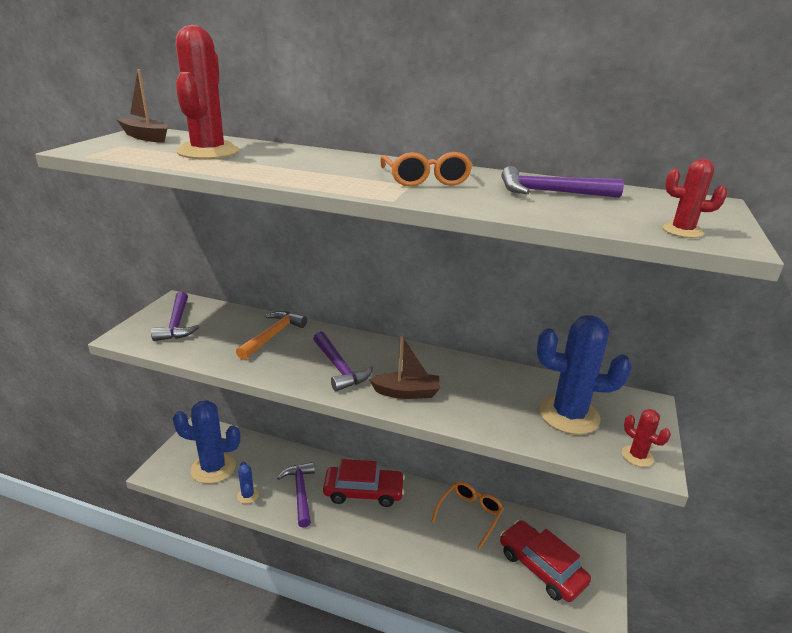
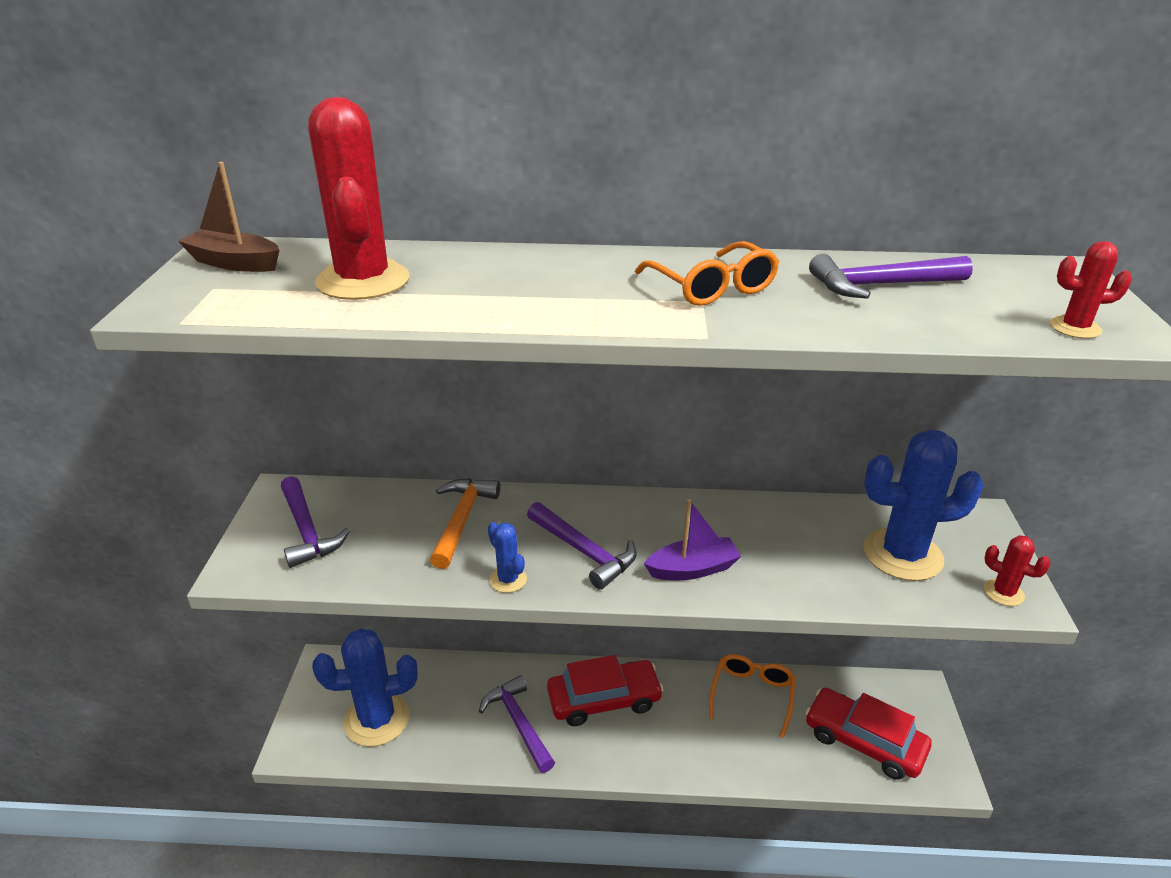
camera: 15 degrees left, 5 degrees up
(247, 495) = (446, 747): blue cactus -> blue cactus (508, 580)
(407, 392) = (692, 569): brown boat -> purple boat

